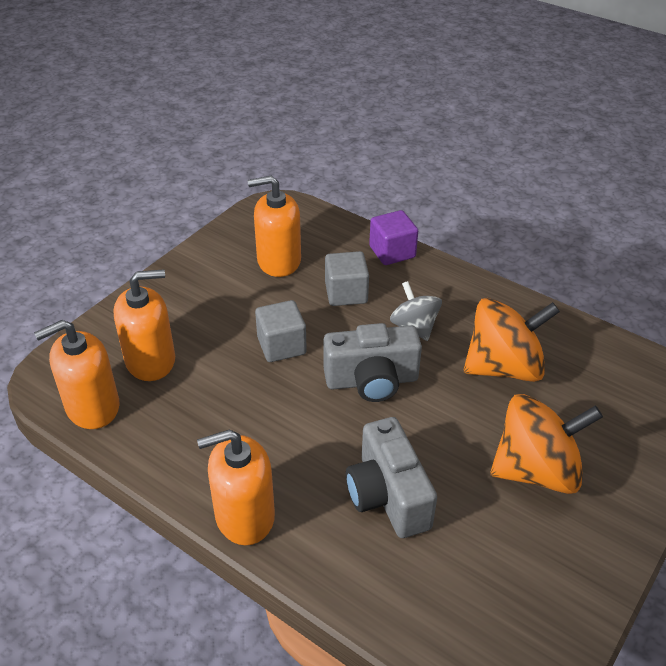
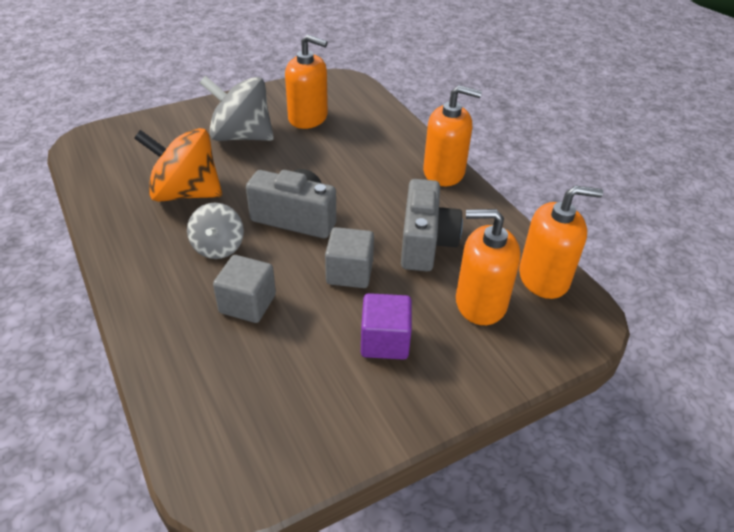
camera: 155 degrees left, 0 degrees up
(278, 261) = (286, 376): orange soap dispenser -> orange soap dispenser (308, 118)
(387, 496) = (345, 153): grey camera -> grey camera (425, 243)
(392, 252) = (152, 336): purple cube -> purple cube (385, 341)
(536, 470) = (241, 136): orange spinning top -> grey spinning top

